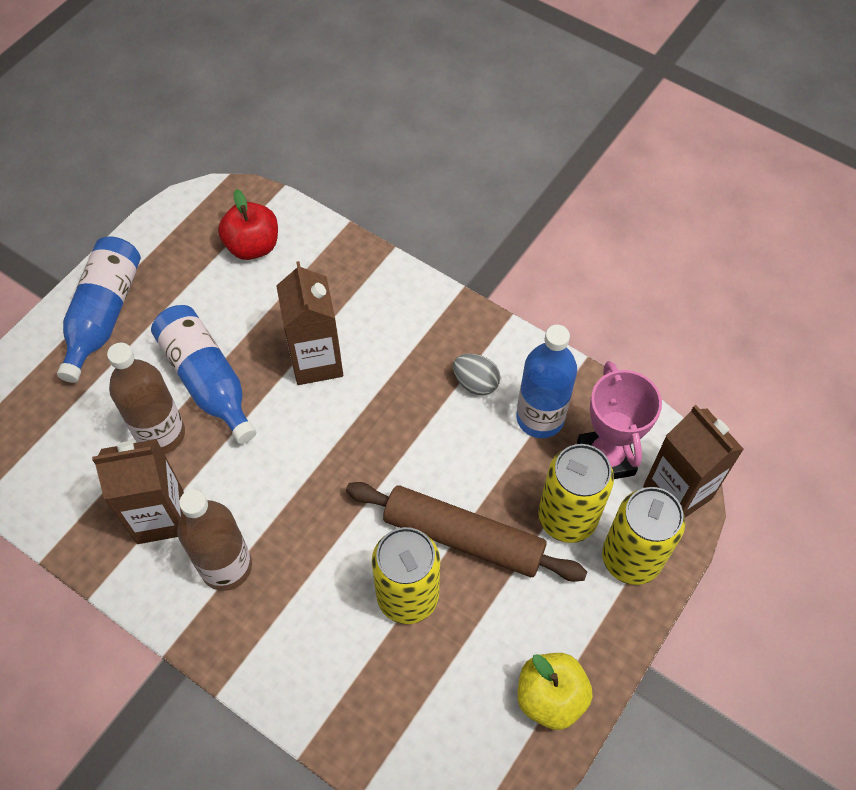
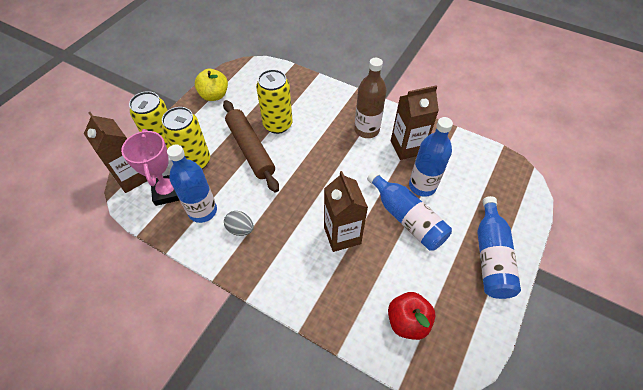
camera: 175 degrees right, 5 degrees down
(161, 434) = (422, 186): brown bottle -> blue bottle
(463, 537) = (250, 149): brown rolling pin -> brown rolling pin turned 45 degrees clockwise

